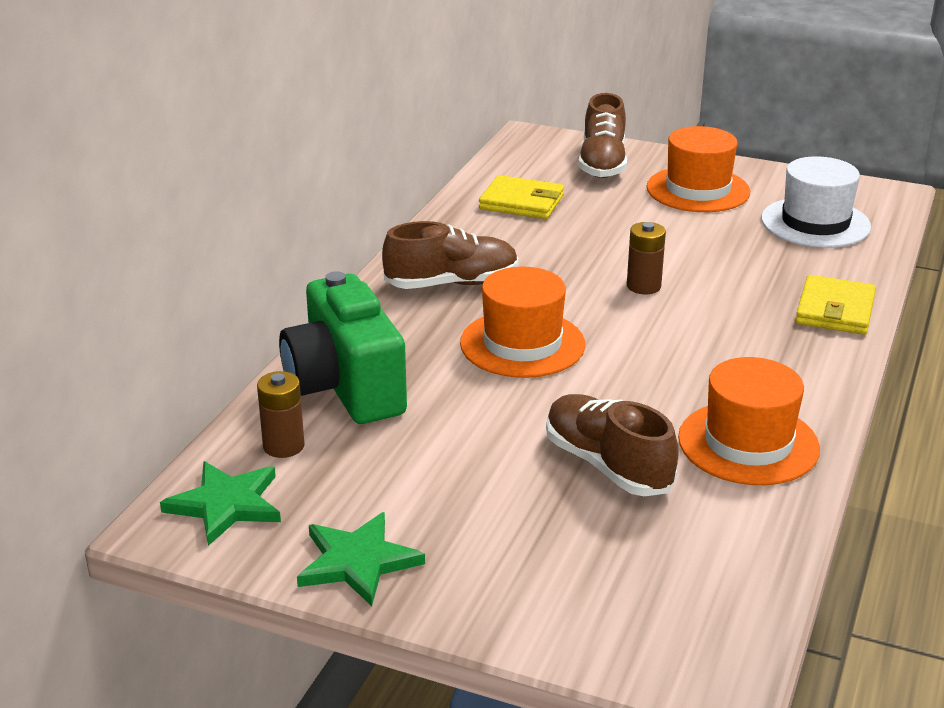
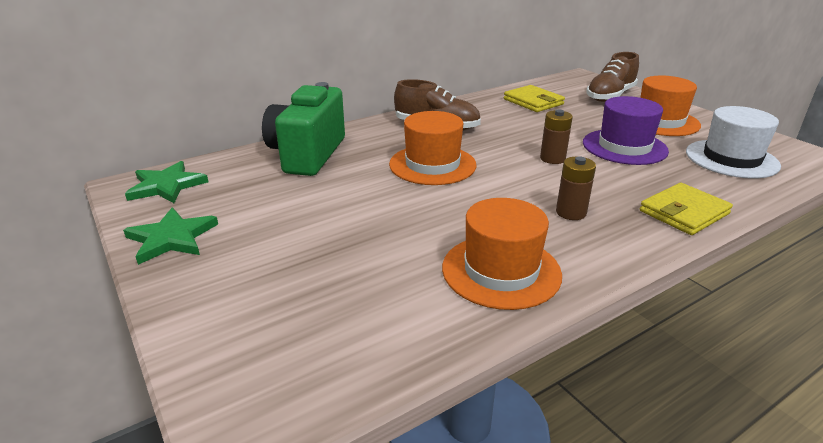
camera: 35 degrees right, 0 degrees up
(283, 446) = (235, 170): brown battery -> brown battery (571, 213)
(607, 465) = (385, 245): brown shoe -> none
(699, 242) = (624, 147): none -> purple hat

